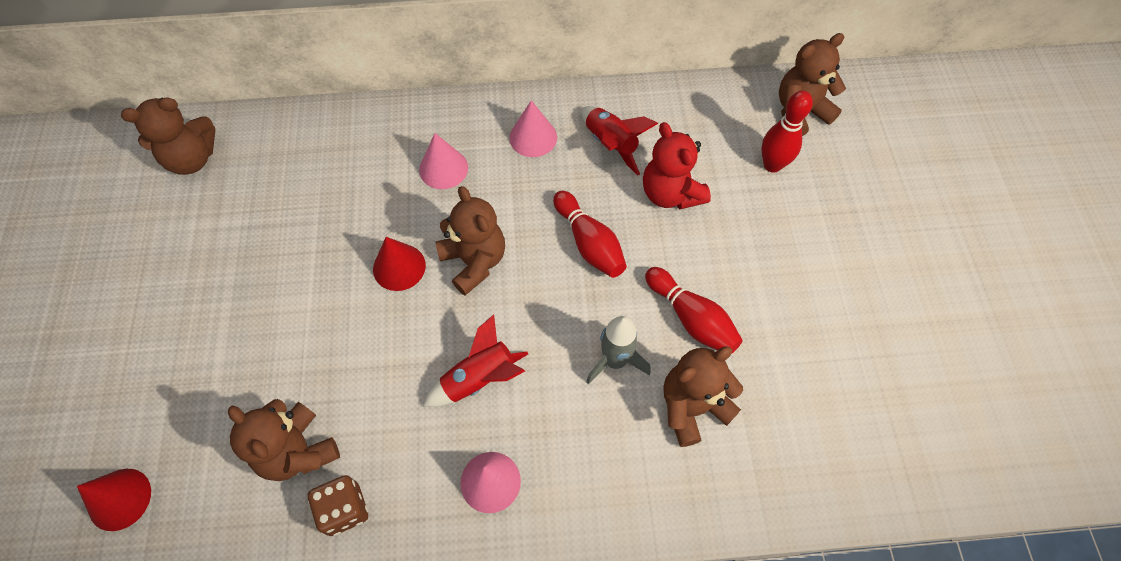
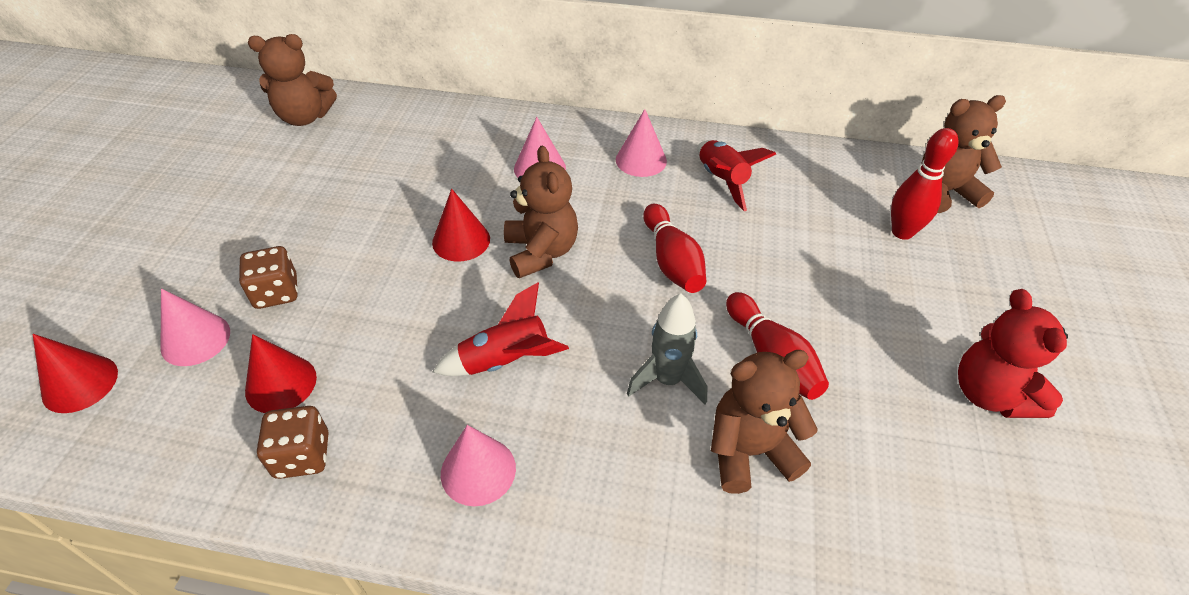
camera: 15 degrees right, 15 degrees down
(202, 429) = (195, 339): none -> pink cone
(253, 364) = (276, 292): none -> brown dice
(298, 451) = (281, 384): brown teddy bear -> red cone
(670, 193) = (777, 235): red teddy bear -> red teddy bear (990, 394)

